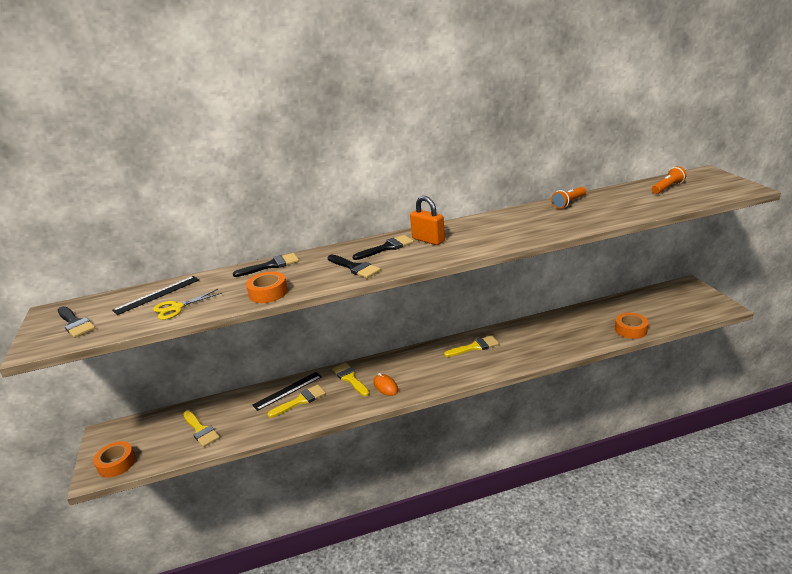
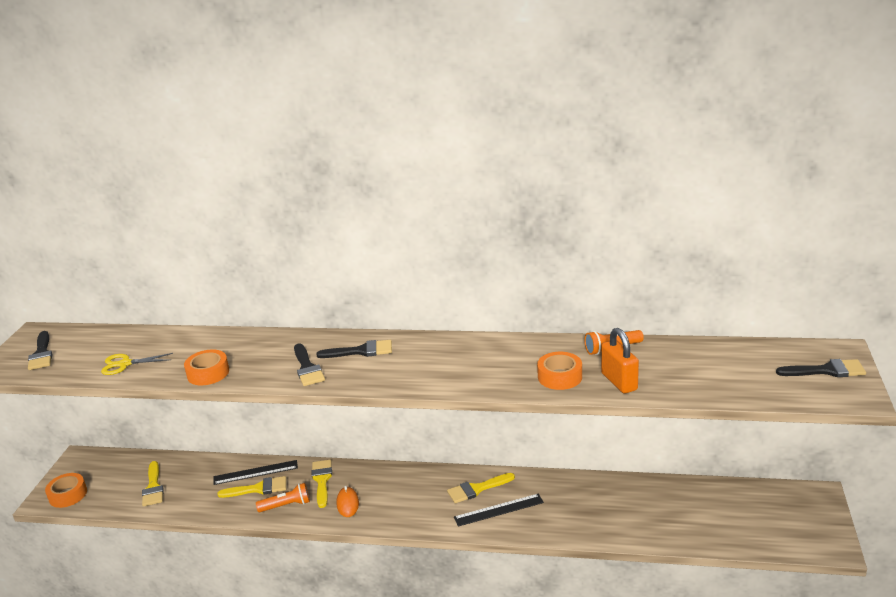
camera: 25 degrees right, 0 degrees up
(157, 295) = (123, 342): black ruler -> black ruler (498, 510)
(271, 265) = (241, 338): black brush -> black brush (826, 370)
(428, 240) = (409, 354): orange padlock -> orange padlock (619, 382)
(475, 347) = (477, 489): yellow brush -> yellow brush turned 150 degrees clockwise
(630, 330) = (676, 533): orange tape -> orange tape (560, 377)
(667, 188) = (758, 362): orange flashlight -> orange flashlight (286, 505)

